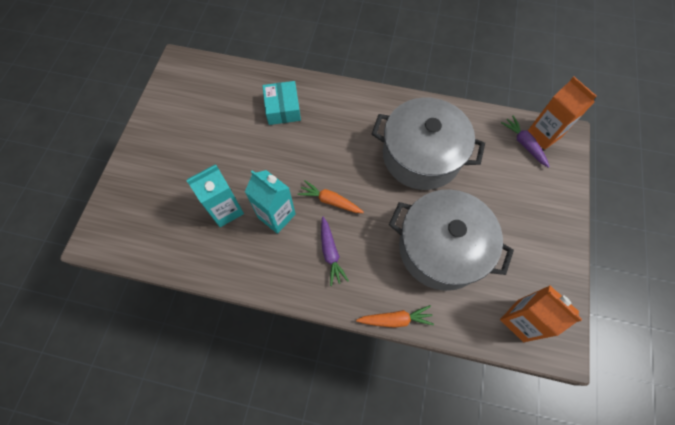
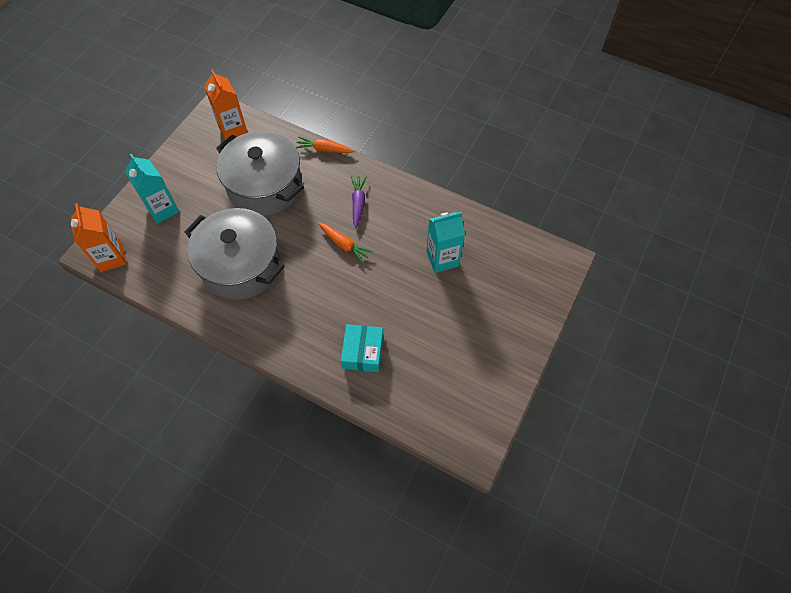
camera: 165 degrees left, 5 degrees down
(276, 216) = (396, 243): turquoise carton -> turquoise carton (163, 209)
(524, 144) = (137, 253): purple carrot -> none

